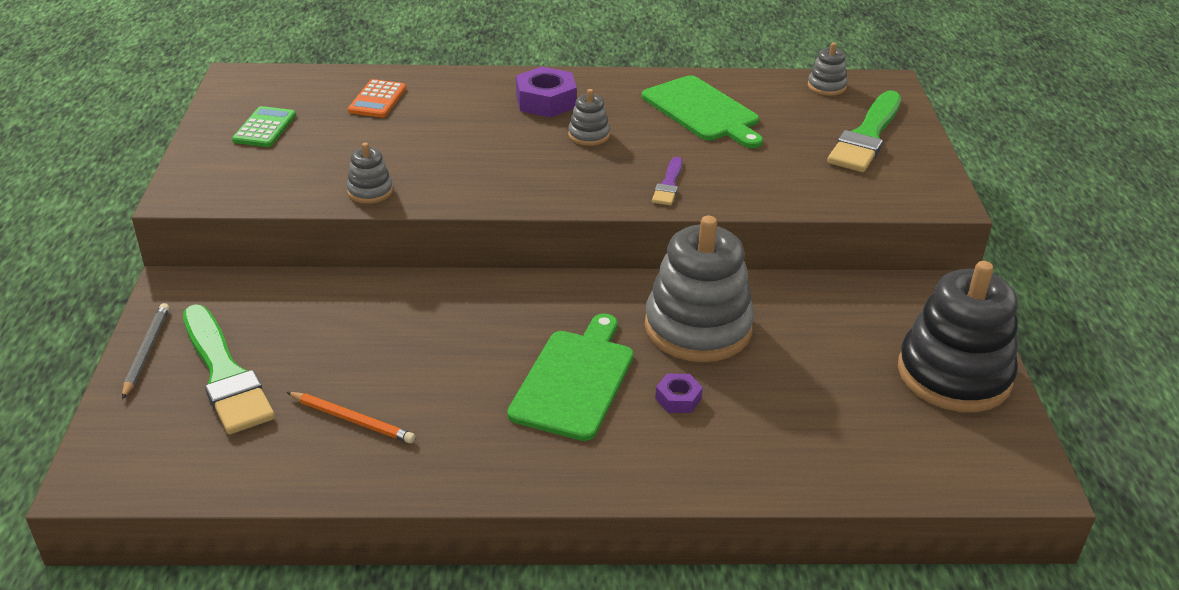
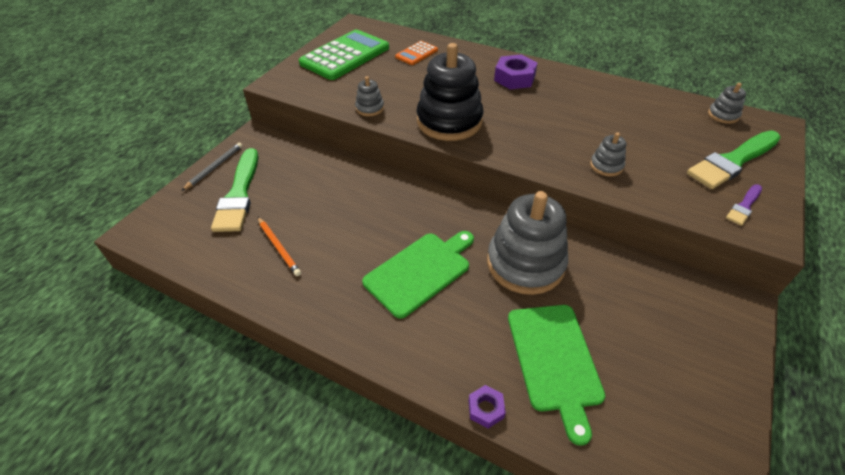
camera: 30 degrees right, 10 degrees up
(264, 128) = (345, 56): green calculator -> green calculator, size x2.05
(589, 135) = (526, 107): grey stacking toy -> grey stacking toy (606, 166)
(668, 184) = (556, 156): purple brush -> purple brush (744, 206)
(678, 398) = (477, 312): purple nut -> purple nut (486, 409)
(703, 111) = (616, 110): green cutting board -> green cutting board (555, 360)
(953, 375) = (702, 379): black stacking toy -> black stacking toy (449, 121)

